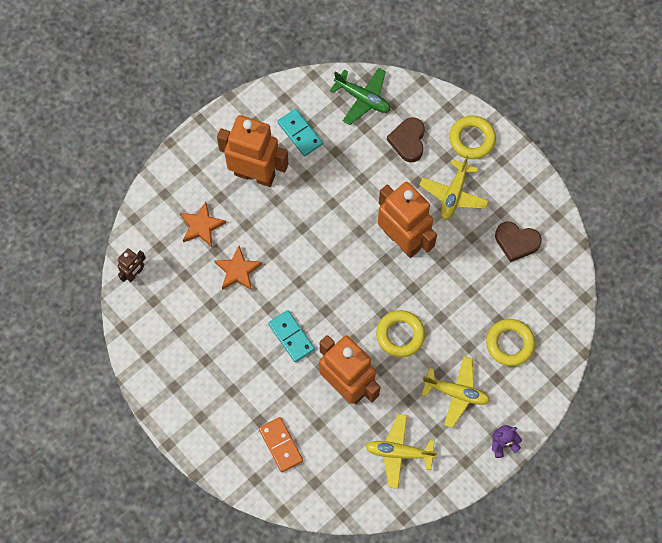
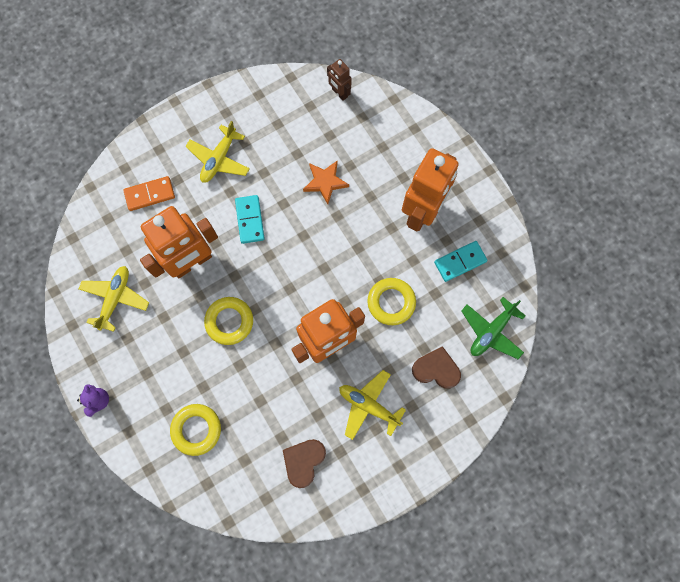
camera: 100 degrees right, 5 degrees up
(201, 226) = (376, 156): orange star -> none
(291, 336) = (250, 220): turquoise domino -> turquoise domino turned 75 degrees counterclockwise
(456, 393) = (159, 364): yellow plane -> yellow plane (219, 159)
(472, 139) = (428, 438): yellow ring -> yellow ring (391, 302)

